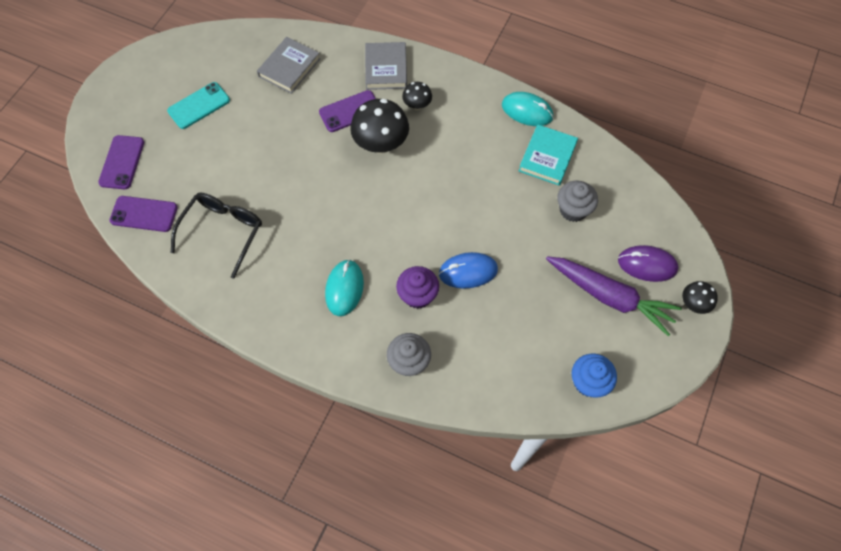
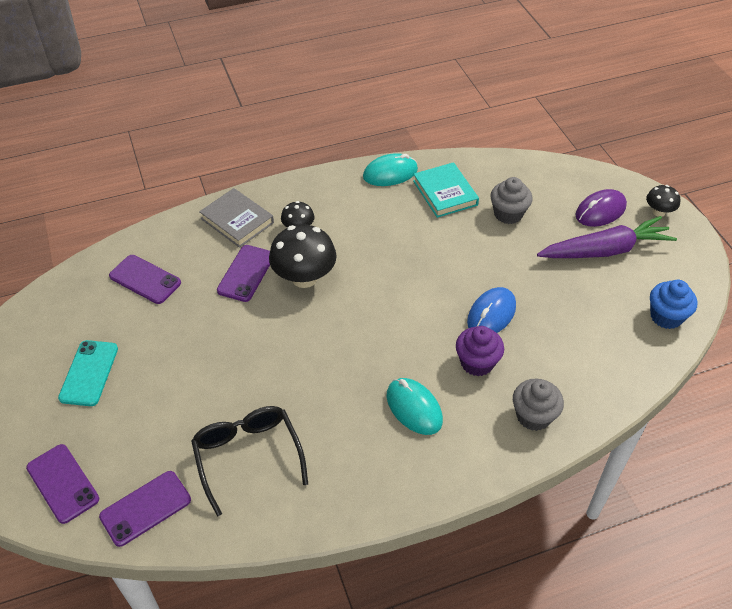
camera: 45 degrees left, 15 degrees down
(289, 68) = (145, 279): grey book -> purple phone

